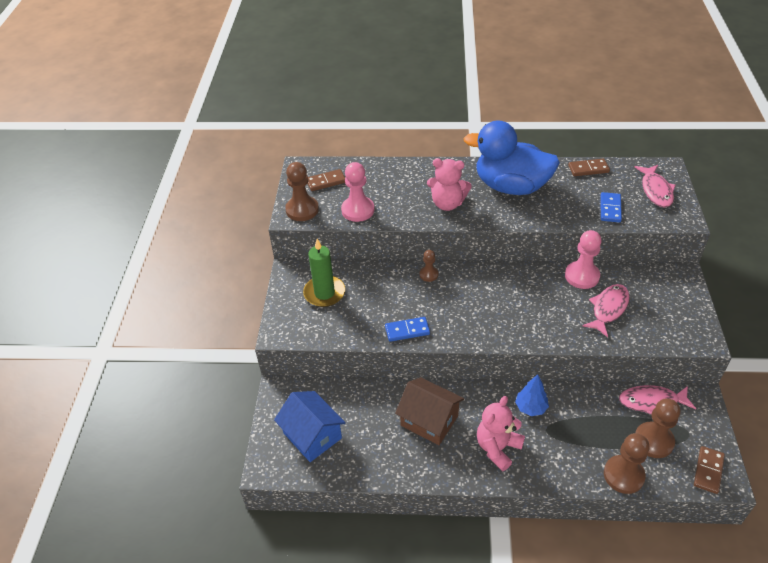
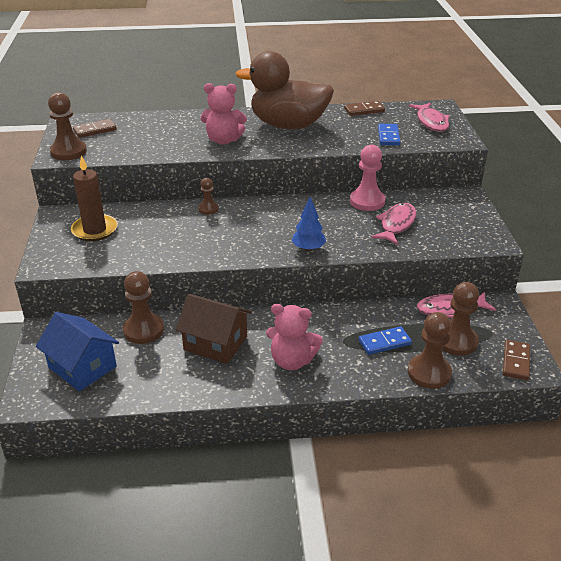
camera: 10 degrees left, 10 degrees down
(324, 293) = (95, 230): green candle -> brown candle
(358, 210) = (129, 149): pink pawn -> none
(365, 399) = (143, 330): none -> brown pawn
(407, 330) = (186, 254): blue domino -> blue domino (384, 342)
(497, 448) = (292, 361): pink teddy bear -> pink teddy bear turned 105 degrees counterclockwise
(511, 186) = (288, 125): blue duck -> brown duck
(530, 407) = (325, 323): blue tree -> blue tree (308, 248)

